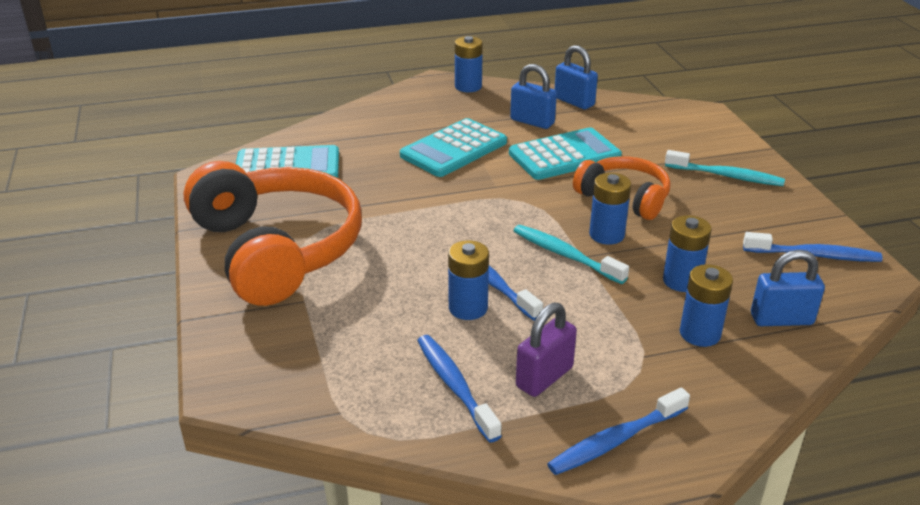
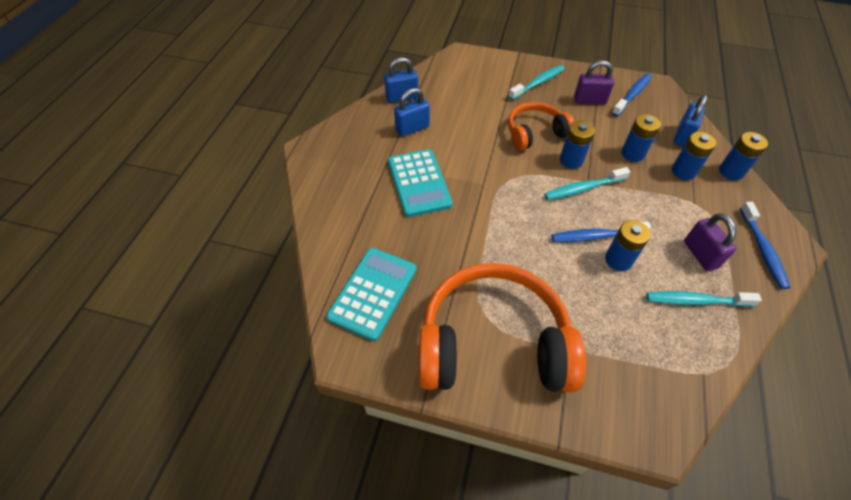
camera: 60 degrees left, 20 degrees up
(455, 386) = (695, 301): blue toothbrush -> turquoise toothbrush
(468, 86) = (333, 136): blue battery -> blue battery (731, 172)
(564, 155) = (468, 134): turquoise calculator -> none
(748, 222) = (589, 100): none -> purple padlock

